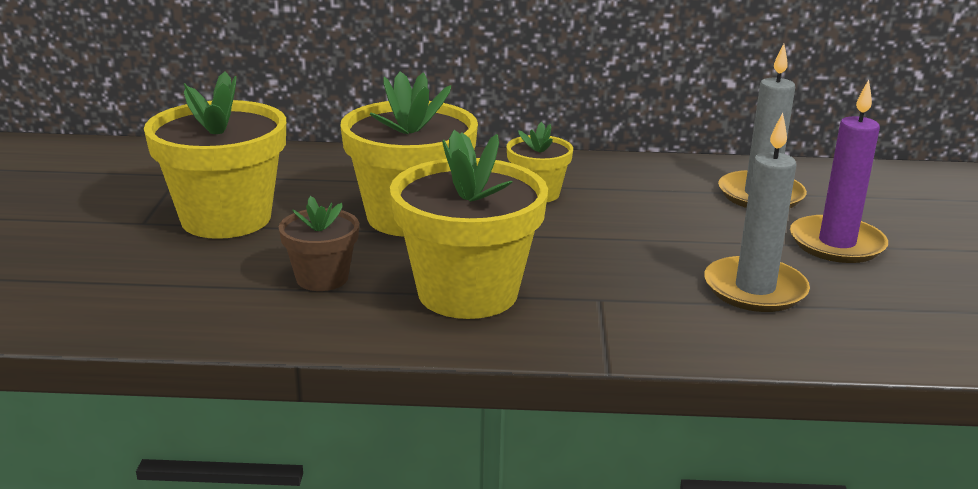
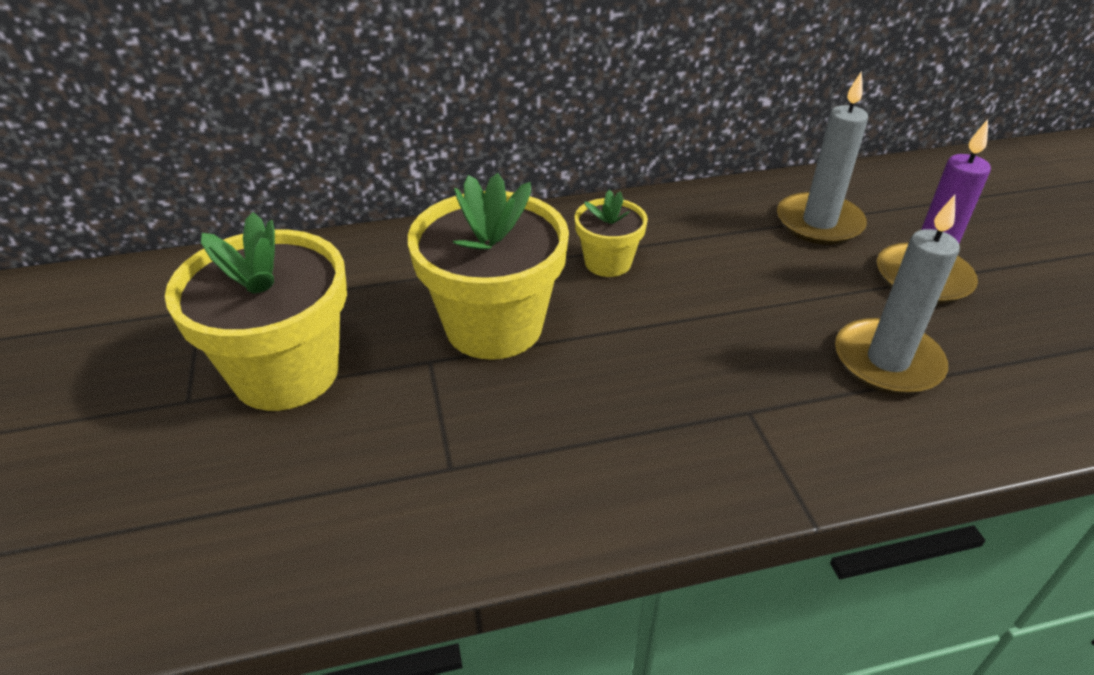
camera: 15 degrees left, 15 degrees up
(322, 278) = (441, 449): brown flower pot -> none
(467, 293) = (611, 435): yellow flower pot -> none

